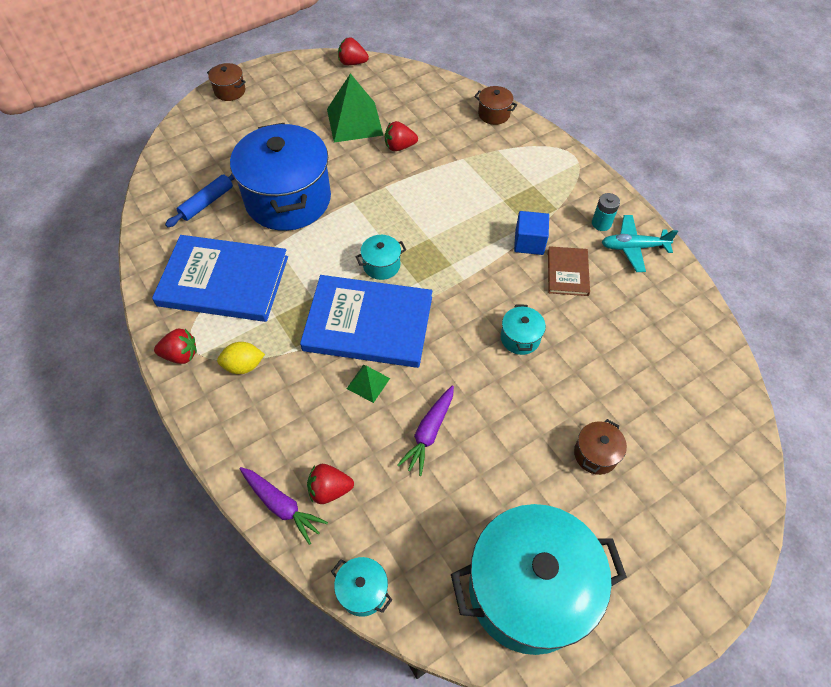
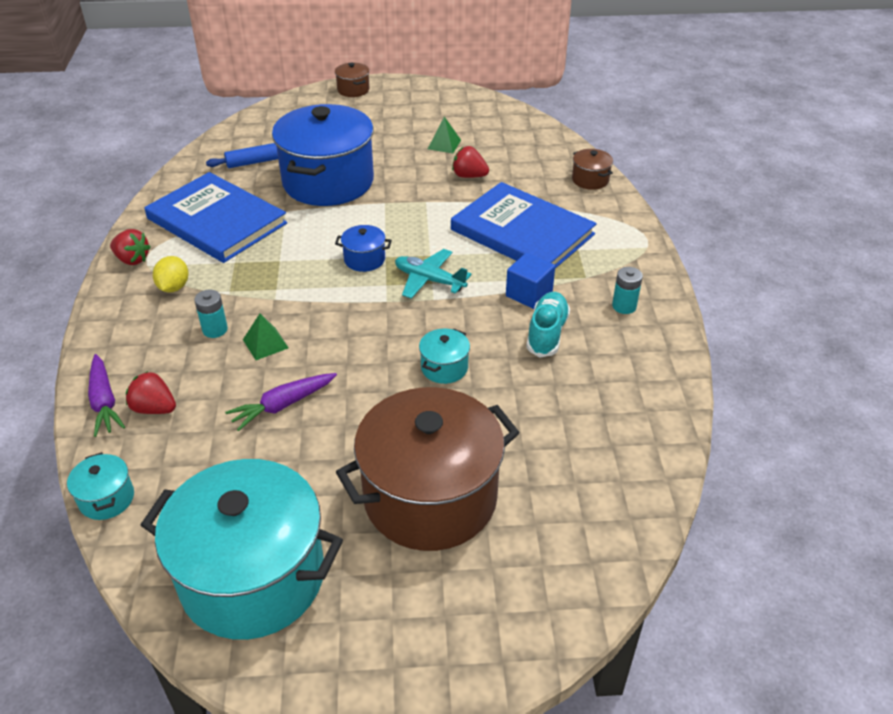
camera: 30 degrees right, 15 degrees down
(243, 366) = (174, 287): yellow lemon -> yellow lemon turned 75 degrees clockwise
(315, 390) = (215, 329): none -> turquoise battery
(352, 63) = (484, 100): red strawberry -> none
(354, 122) = (444, 144): green pyramid -> green pyramid, size x0.50
(368, 324) = (309, 299): blue book -> blue book (522, 232)
(381, 265) = (364, 259): turquoise pot -> blue pot
(567, 272) = (547, 333): brown book -> turquoise shoe
(595, 454) = (430, 497): brown pot -> brown pot, size x2.46
(633, 247) = (642, 339): turquoise plane -> turquoise plane (429, 280)

